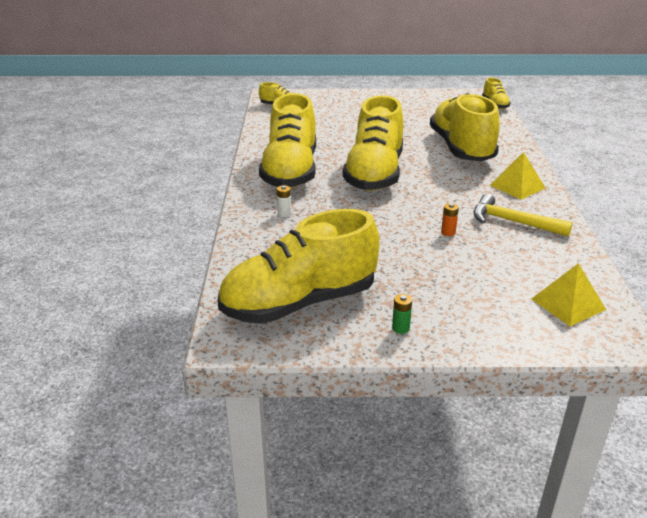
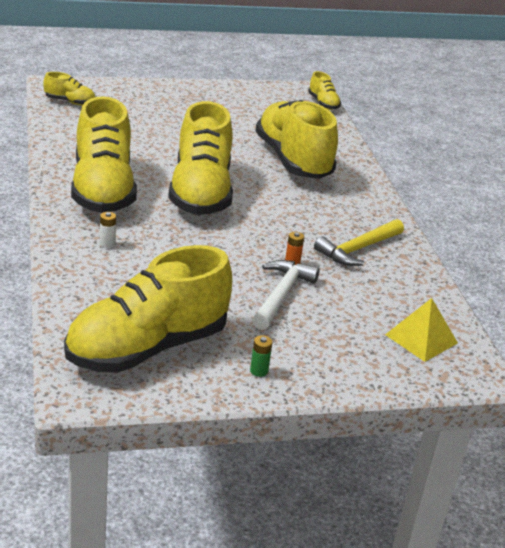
camera: 15 degrees left, 0 degrees up
(433, 259) = (281, 294): none -> white hammer
(512, 222) = (358, 249): yellow hammer -> yellow hammer turned 60 degrees counterclockwise
(517, 186) = (358, 207): yellow pyramid -> none

